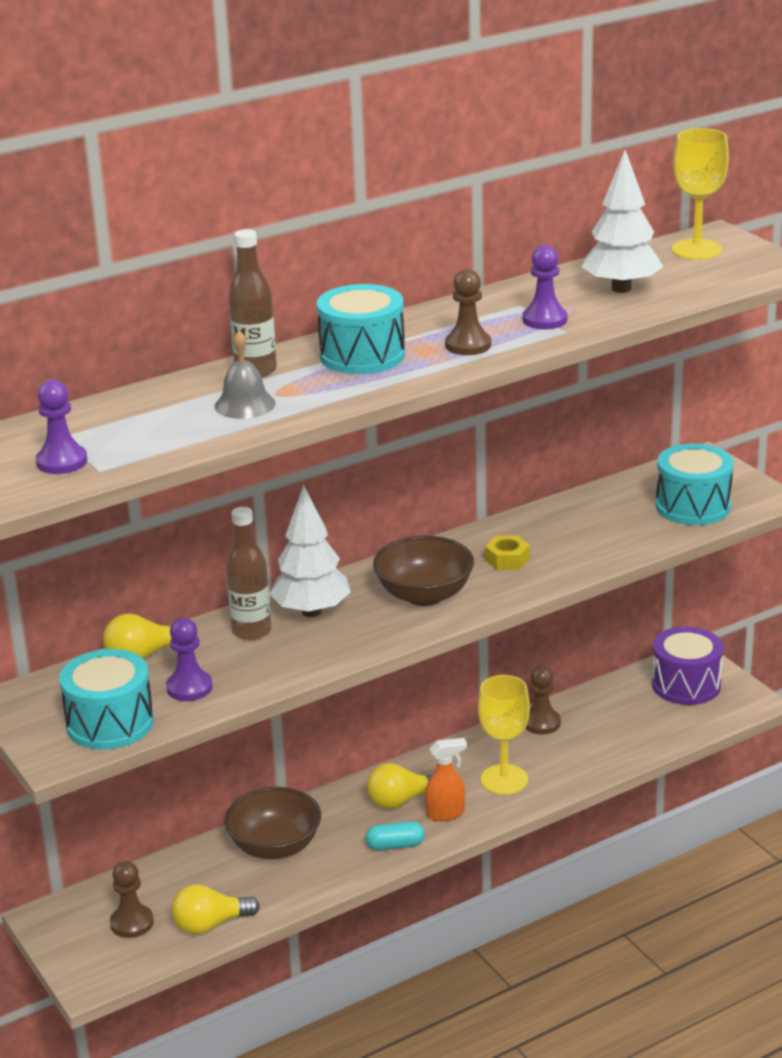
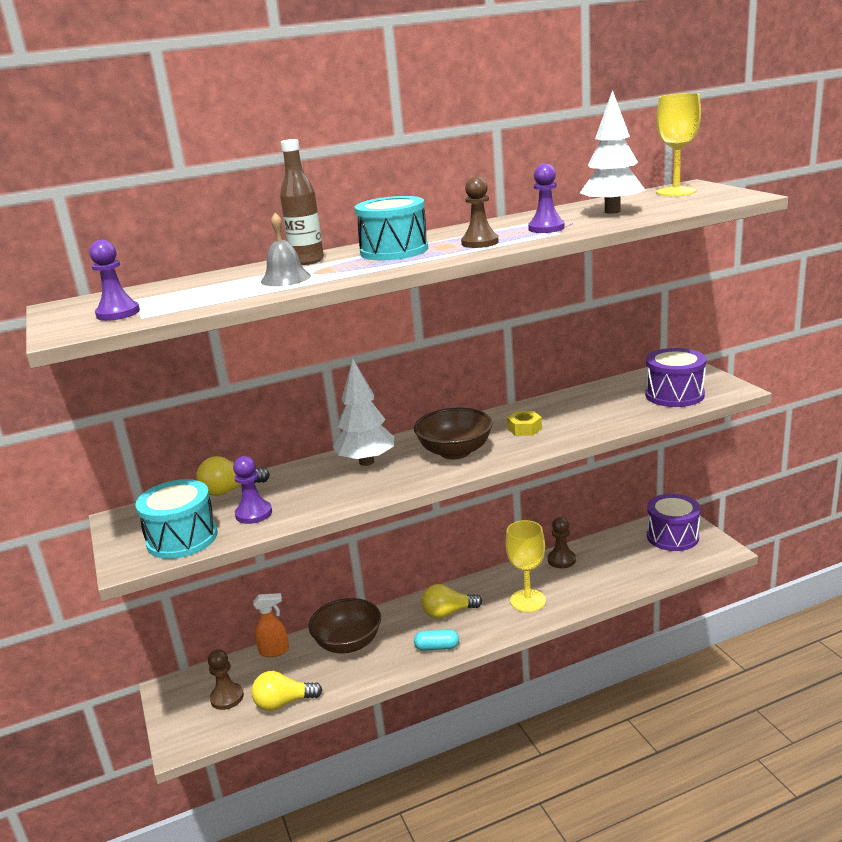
camera: 10 degrees right, 5 degrees down
(251, 631) = (317, 474): brown bottle -> none
(446, 813) = (480, 624): orange spray bottle -> orange spray bottle (274, 651)
(693, 506) = (674, 395): turquoise drum -> purple drum

